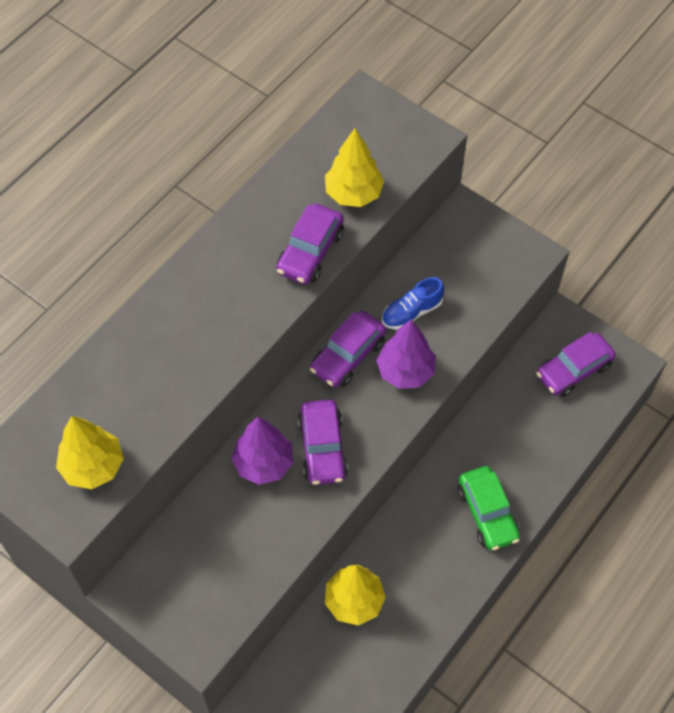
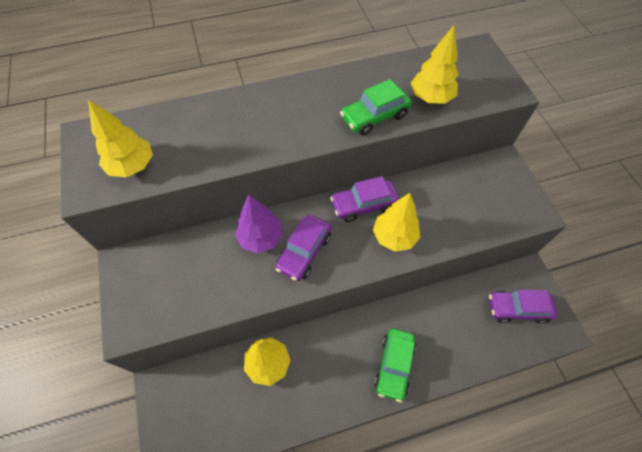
camera: 35 degrees right, 0 degrees up
(310, 252) = (374, 117): purple car -> green car
(405, 371) = (394, 237): purple tree -> yellow tree
(411, 312) = (425, 202): blue shoe -> none

